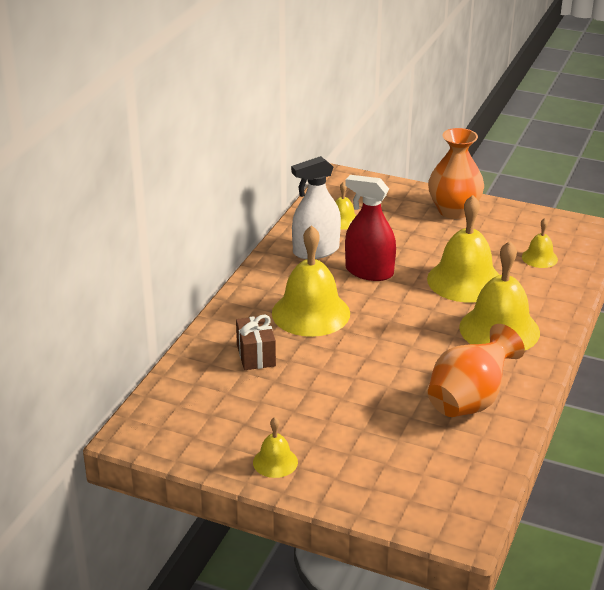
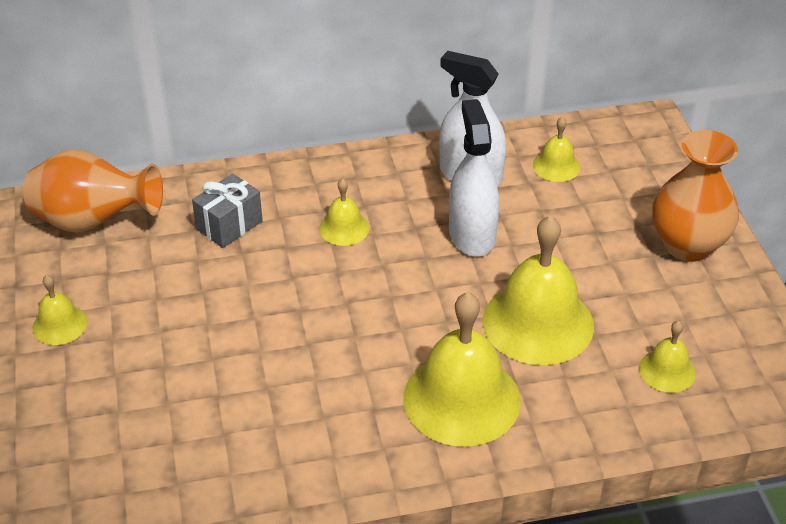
camera: 55 degrees right, 10 degrees up
(256, 355) = (229, 225): brown gift -> grey gift
(311, 313) = (344, 228): yellow bell -> yellow bell, size x0.49
(369, 272) = (472, 235): red spray bottle -> white spray bottle
(469, 401) = (288, 433): orange vase -> orange vase (94, 221)

